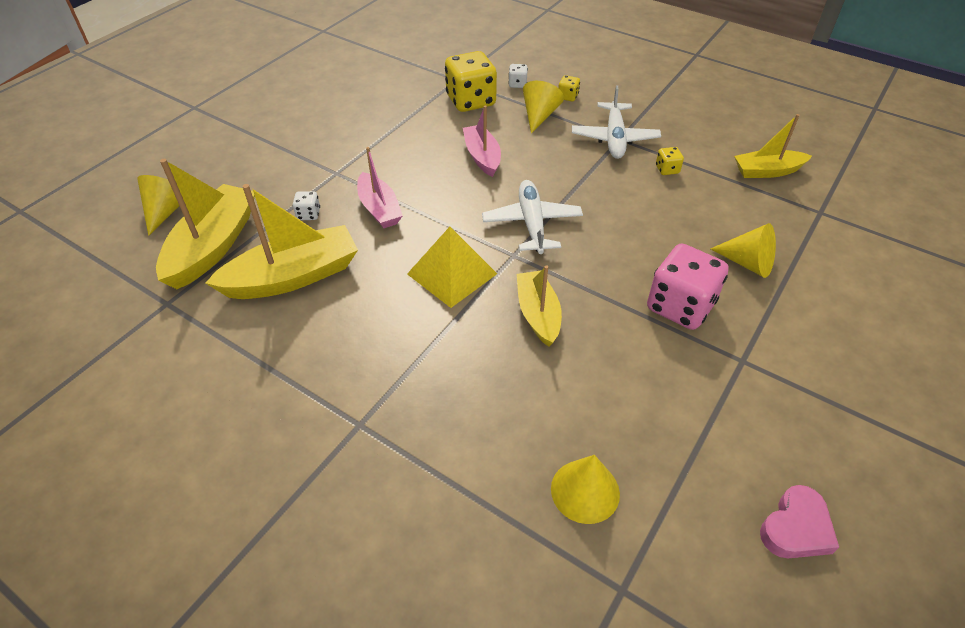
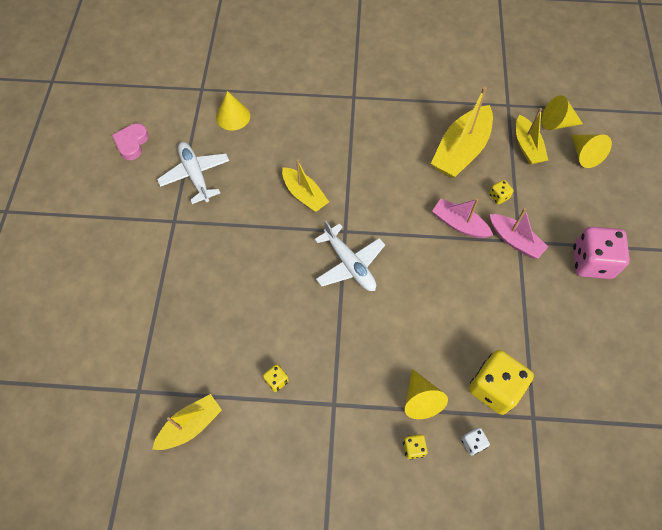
camera: 150 degrees right, 15 degrees up
(213, 246) = (527, 146): yellow boat -> yellow boat, size x0.62
(308, 214) = (498, 196): white dice -> yellow dice
(452, 273) = (372, 197): yellow pyramid -> none
(482, 157) = (430, 315): pink boat -> pink boat (514, 240)
(614, 138) = (338, 402): white plane -> white plane (195, 175)
(680, 306) = (221, 242): pink dice -> pink dice (591, 262)
(747, 263) = (186, 302): yellow cone -> yellow cone (557, 123)

